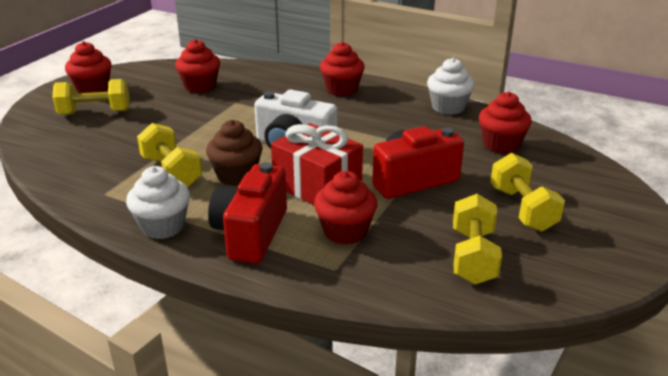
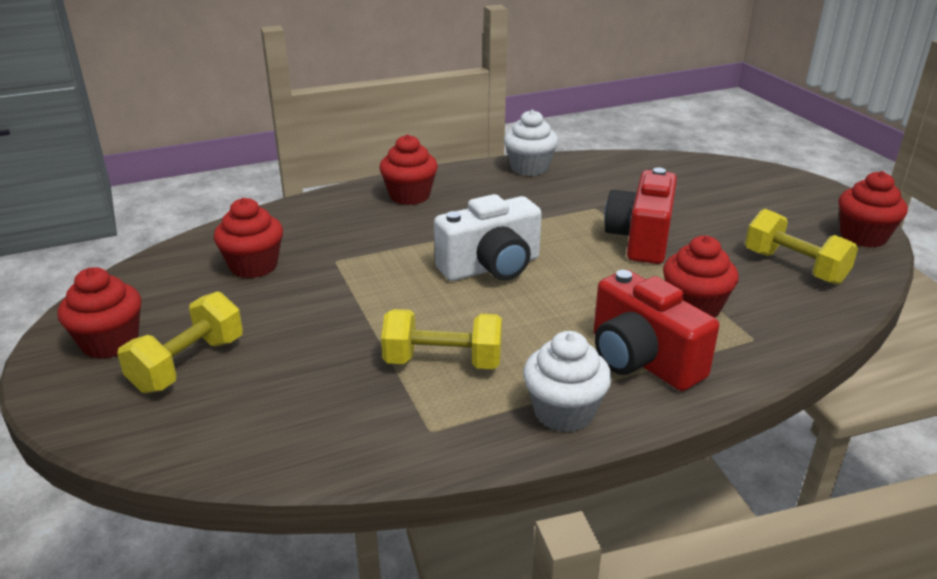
camera: 50 degrees left, 0 degrees up
(236, 176) = (510, 324): brown cupcake -> none
(317, 186) = (592, 287): red gift -> none
(501, 145) = (629, 178): red cupcake -> red cupcake (863, 237)
(522, 209) = (742, 216): yellow dumbbell -> none

